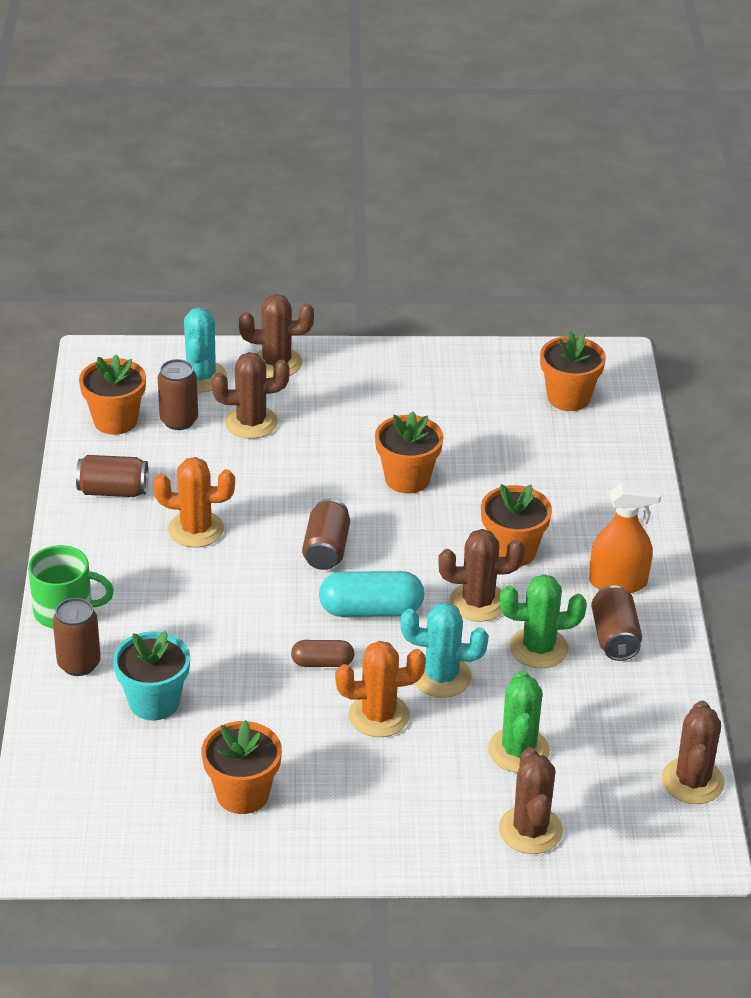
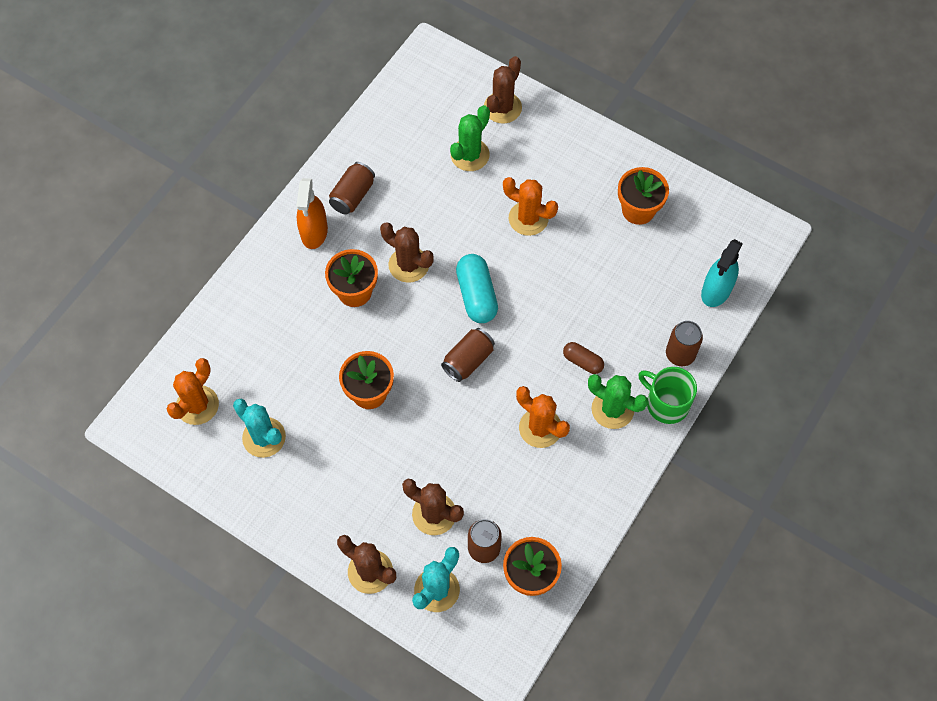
camera: 145 degrees left, 25 degrees up
(74, 750) = (716, 291): none -> turquoise spray bottle
(113, 491) = (574, 499): brown can -> none
(154, 702) = (650, 300): turquoise flower pot -> none
(322, 663) = (534, 273): brown capsule -> brown capsule (582, 361)
(371, 610) = (476, 295): turquoise capsule -> turquoise capsule turned 45 degrees clockwise
(441, 677) = (473, 224): turquoise cactus -> turquoise cactus (264, 437)
(538, 648) = (402, 213): green cactus -> green cactus (612, 409)
(568, 397) = (197, 405): orange flower pot -> orange cactus
(618, 582) = (314, 232): orange spray bottle -> orange spray bottle turned 120 degrees counterclockwise
(692, 781) = (396, 89): brown cactus -> none

